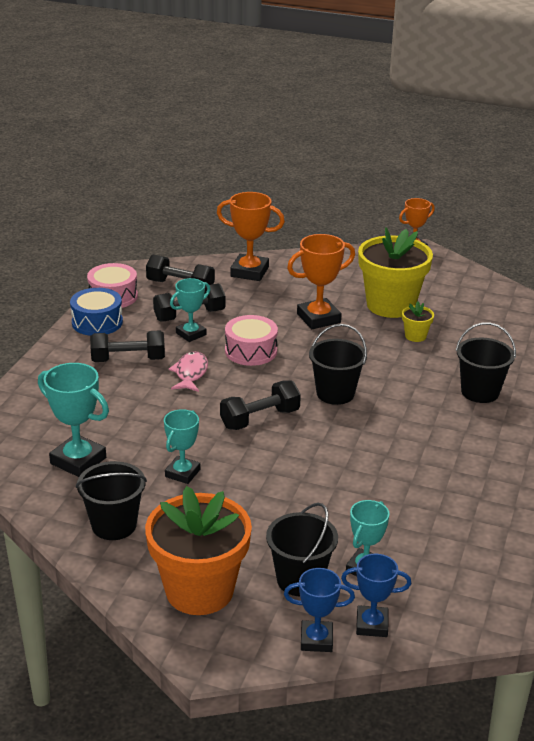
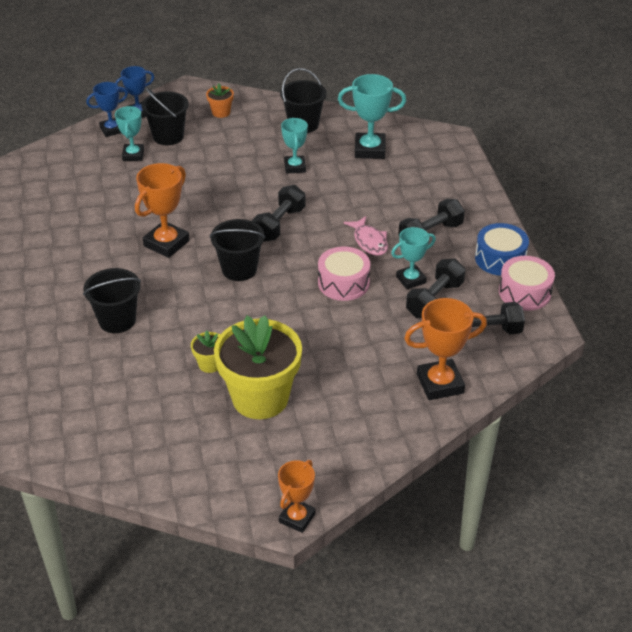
camera: 150 degrees right, 10 degrees up
(191, 334) = (411, 280): turquoise trophy -> turquoise trophy turned 45 degrees clockwise
(199, 590) = (221, 112): orange flower pot -> orange flower pot, size x0.42
(318, 318) = (317, 347): orange trophy -> orange trophy (166, 243)

